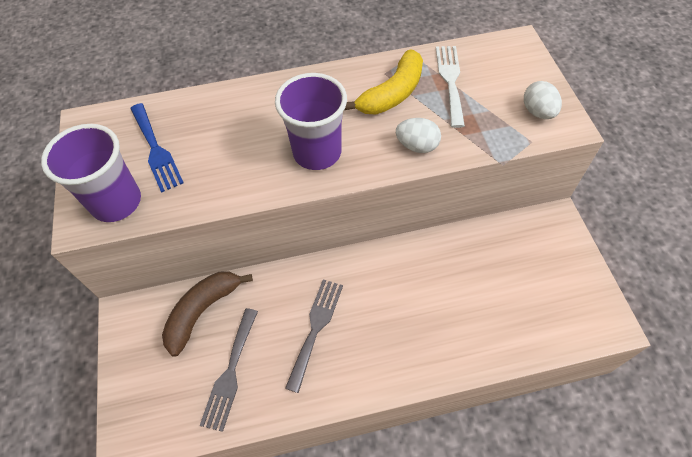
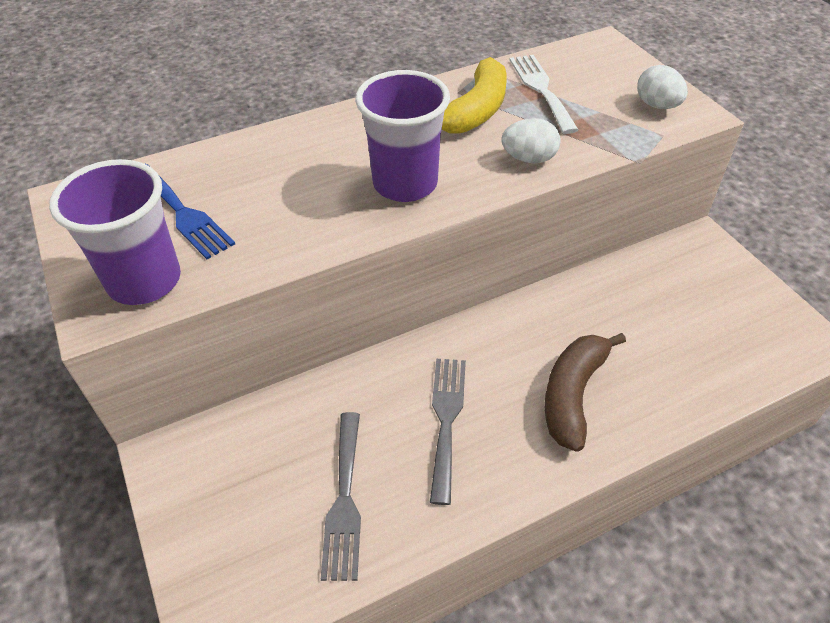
camera: 15 degrees left, 10 degrees down
(203, 311) = (280, 430): brown banana -> brown banana (573, 394)

